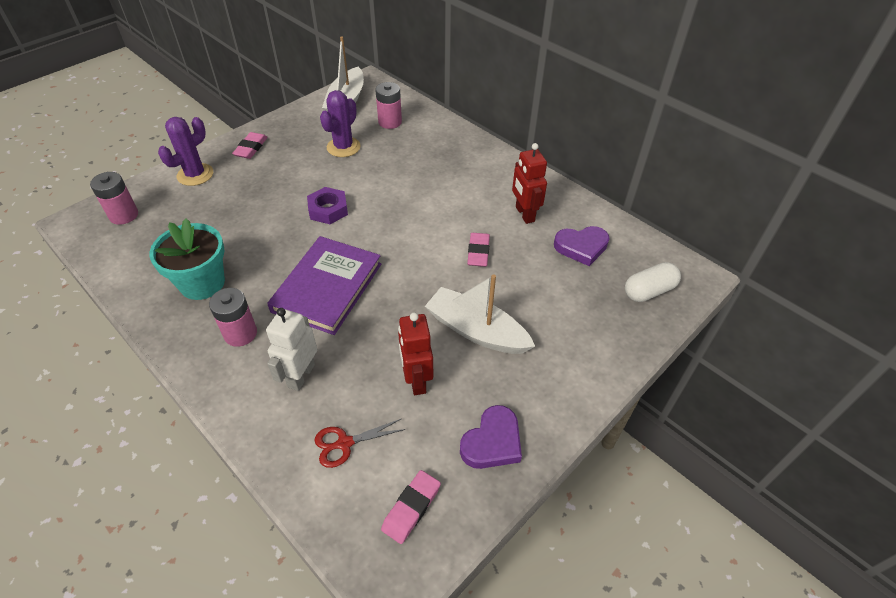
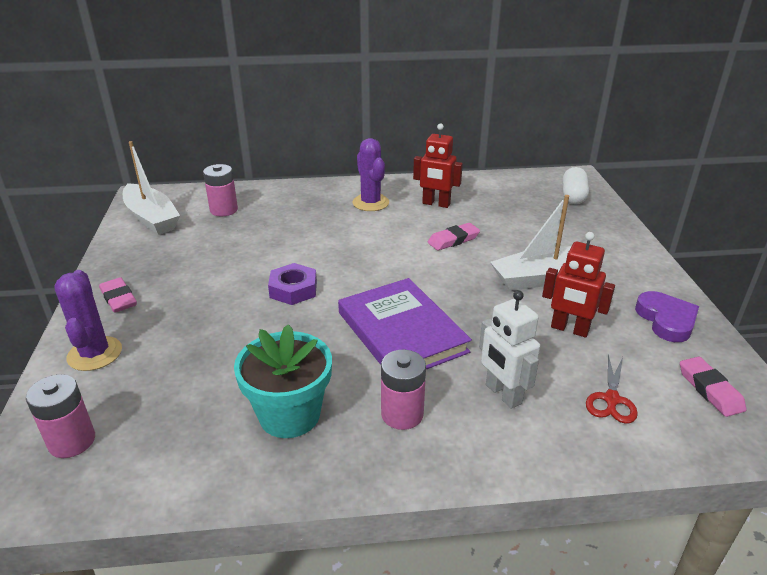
camera: 50 degrees left, 15 degrees down
(343, 147) = (216, 246): purple cactus -> purple cactus (370, 203)
(478, 252) = (453, 240): pink eraser -> pink eraser turned 75 degrees counterclockwise
(581, 247) = (501, 199): purple heart -> none

